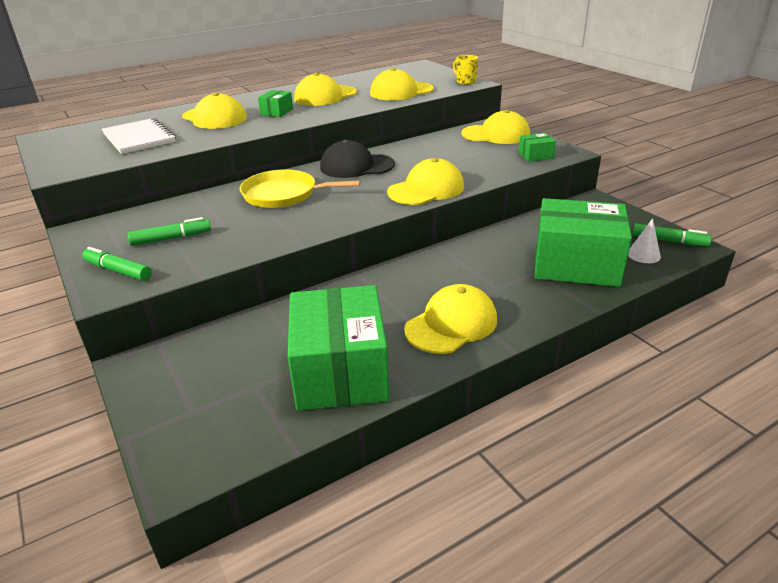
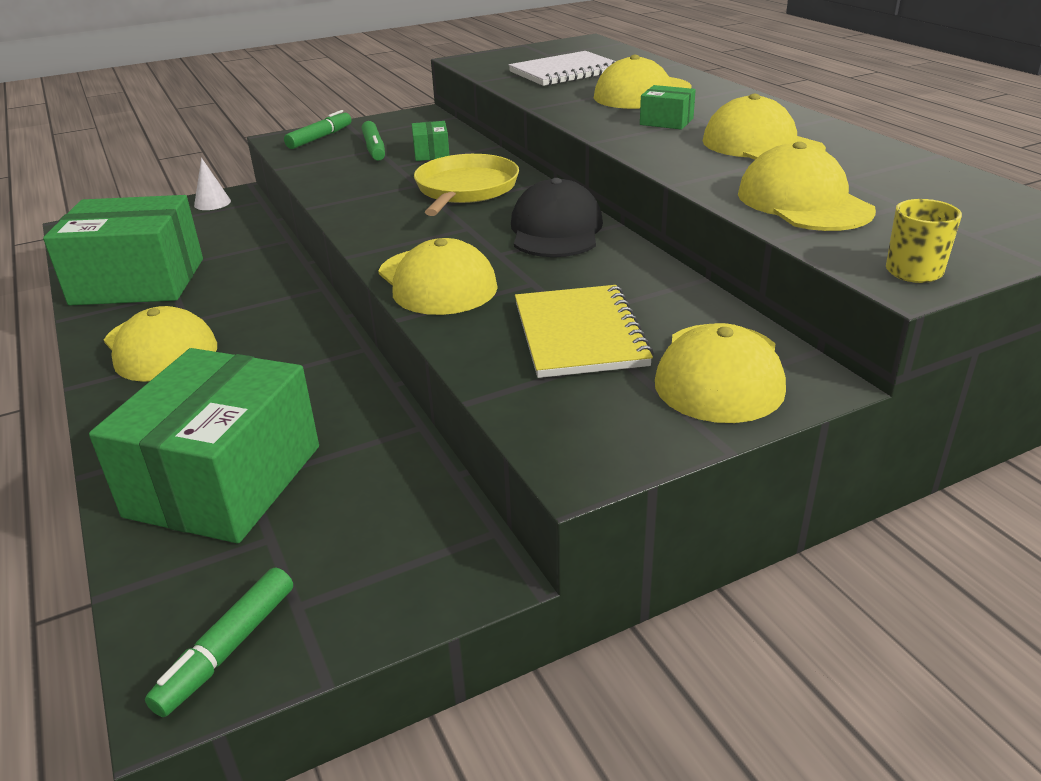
camera: 95 degrees right, 0 degrees up
(474, 156) = (579, 334): none -> yellow notebook
(536, 155) = (569, 411): green box -> green box (431, 153)
(643, 255) = (199, 583): white cone -> white cone (212, 203)

